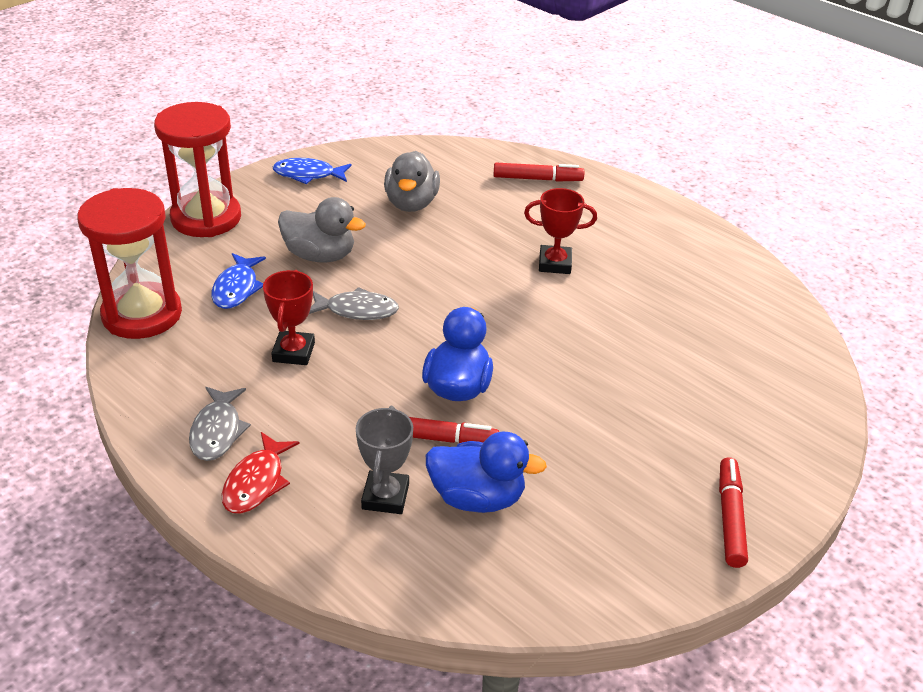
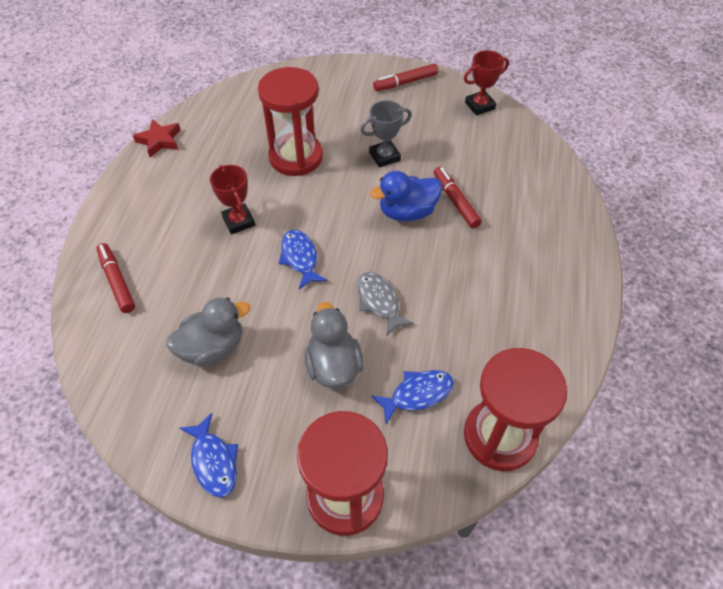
camera: 120 degrees left, 15 degrees up
(217, 431) = (549, 303): grey fish -> none
(256, 482) = (562, 258): red fish -> none
(293, 352) = (451, 310): red trophy -> red trophy (479, 106)
(385, 496) = (515, 200): grey trophy -> grey trophy (384, 156)
(465, 283) = (300, 258): none -> blue fish
(477, 497) = (479, 167): blue duck -> none
(630, 339) = (296, 157): none -> red hourglass
(735, 252) = (159, 141): none -> red star

